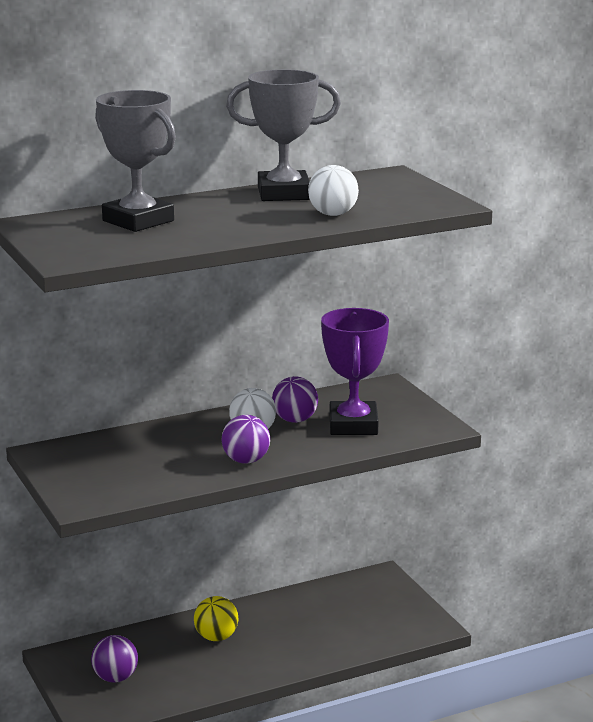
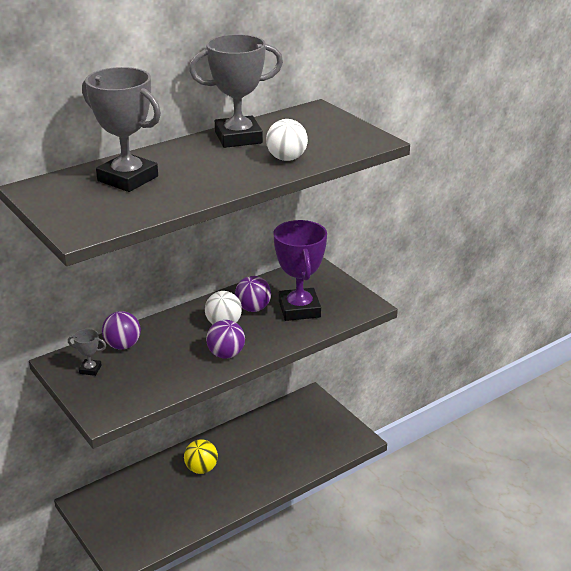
camera: 10 degrees left, 10 degrees up
(76, 461) = (90, 369): none -> grey trophy
(115, 678) = (132, 517): purple ball -> purple ball (123, 345)

